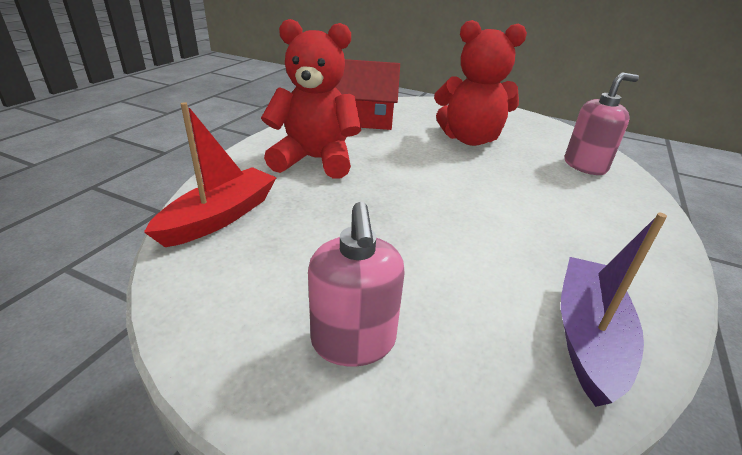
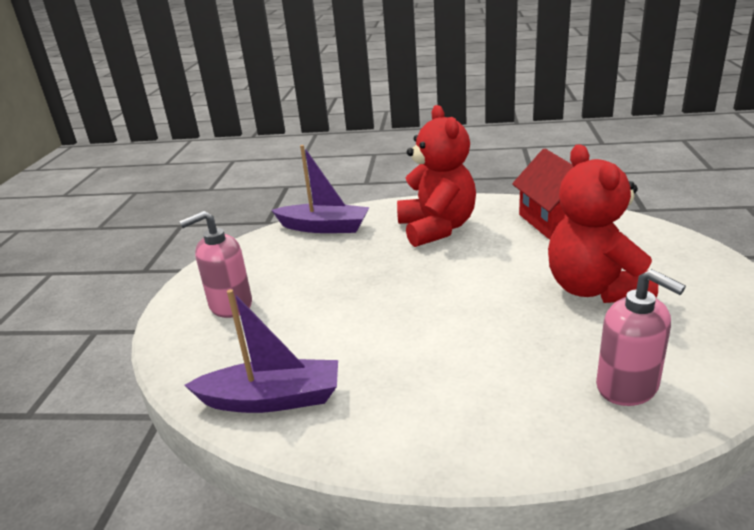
camera: 75 degrees right, 5 degrees down
(220, 217) = (324, 227): red boat -> purple boat

